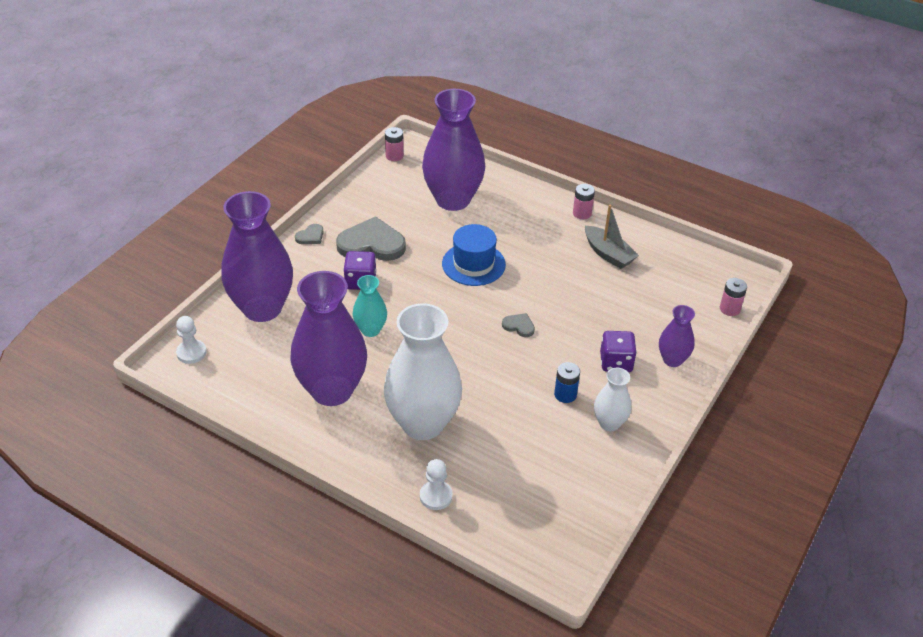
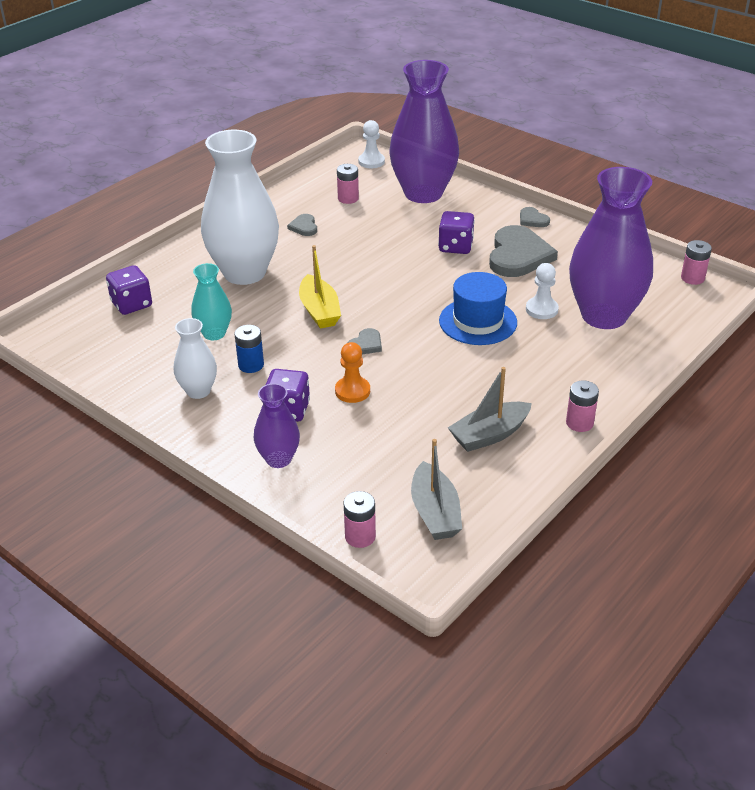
camera: 100 degrees right, 5 degrees down
(273, 363) = (348, 198): none -> pink battery
(332, 390) = (304, 227): purple vase -> grey heart
(370, 330) = (380, 250): turquoise vase -> turquoise vase (214, 333)
(436, 496) = (156, 274): white pawn -> white pawn (541, 309)
(477, 360) = (319, 311): none -> yellow boat
(492, 503) = (132, 304): none -> purple dice
(581, 328) = (352, 391): none -> orange pawn
(693, 276) = (435, 512): none -> grey boat

